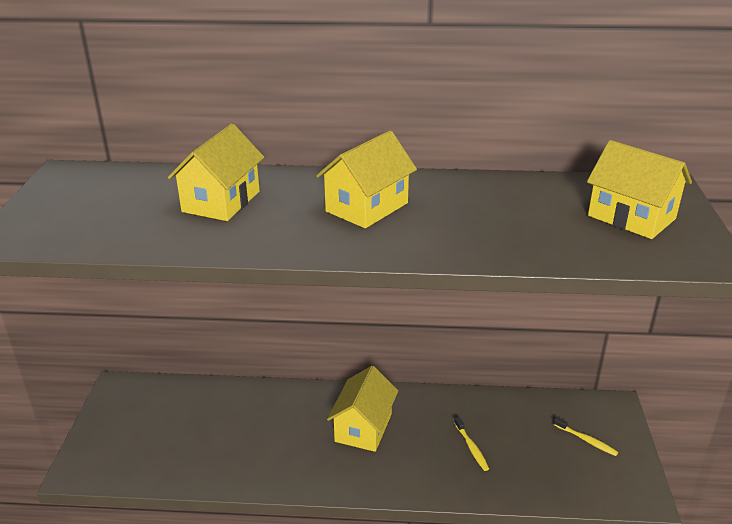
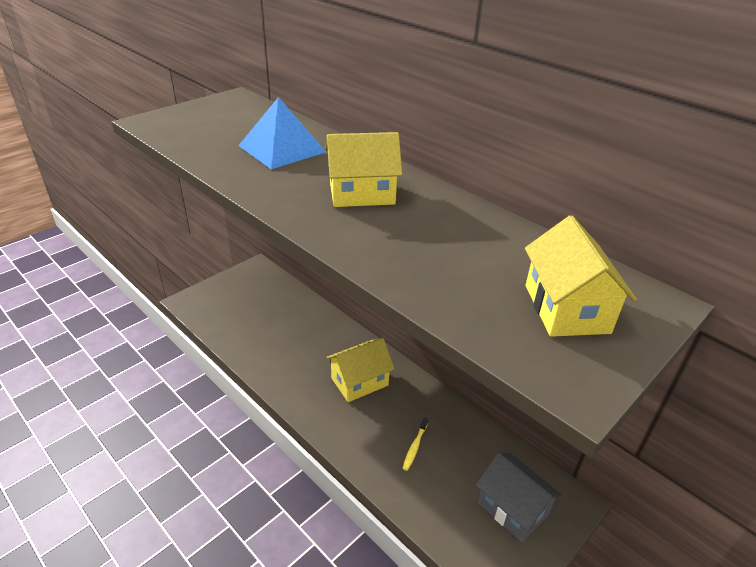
camera: 40 degrees right, 5 degrees up
(221, 201) = (282, 149): yellow house -> blue pyramid
(586, 440) = (512, 508): yellow toothbrush -> grey house

